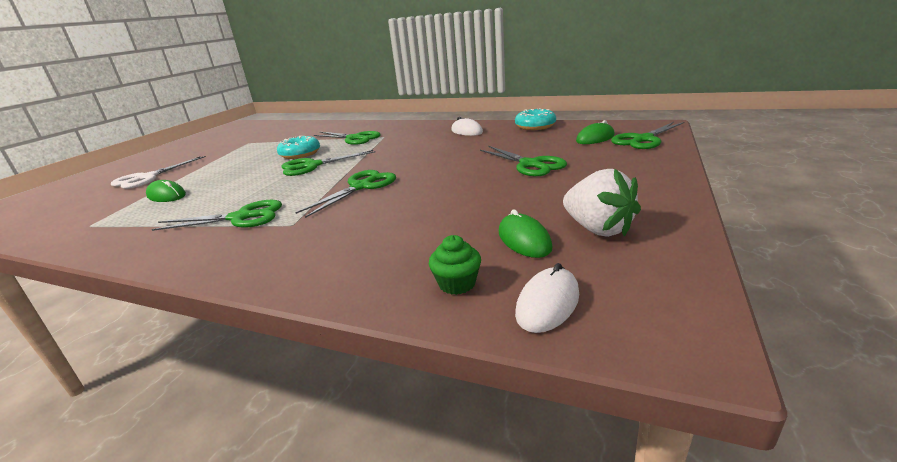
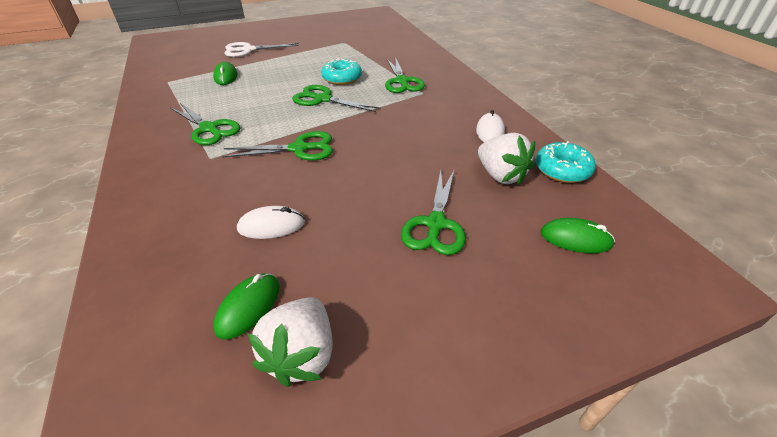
camera: 45 degrees right, 15 degrees up
(457, 283) = (151, 302): green cupcake -> none
(514, 139) = (500, 176): none -> white strawberry
(547, 303) = (136, 380): white mouse -> white mouse (271, 225)
(643, 139) = (621, 288): green scissors -> none

